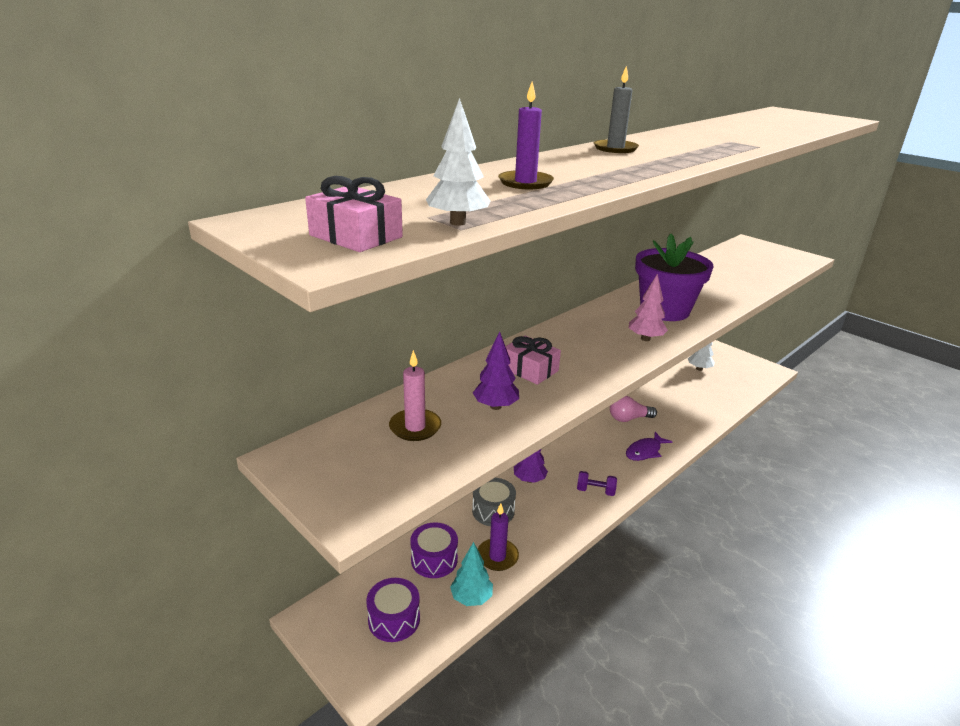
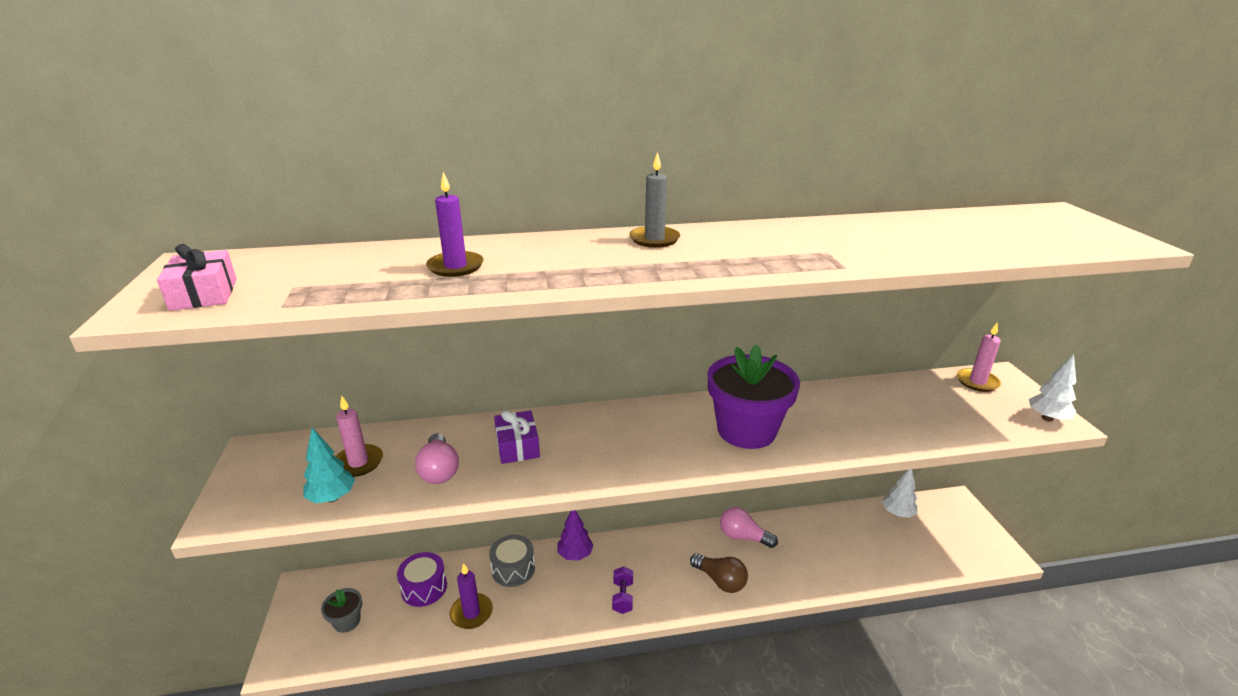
camera: 35 degrees right, 0 degrees up
(394, 619) = (347, 621): purple drum -> grey flower pot
(458, 223) = (294, 299): white tree -> white tree (1047, 418)
(471, 598) = (414, 638): turquoise tree -> turquoise tree (332, 498)
(496, 406) = (439, 470): purple tree -> pink light bulb
(530, 369) = (517, 446): pink gift -> purple gift
(595, 491) = (622, 597): purple dumbbell -> purple dumbbell turned 45 degrees clockwise
(645, 339) = (674, 456): pink tree -> none
(645, 451) = (720, 581): purple fish -> brown light bulb
(743, 248) = (977, 382): none -> pink candle

